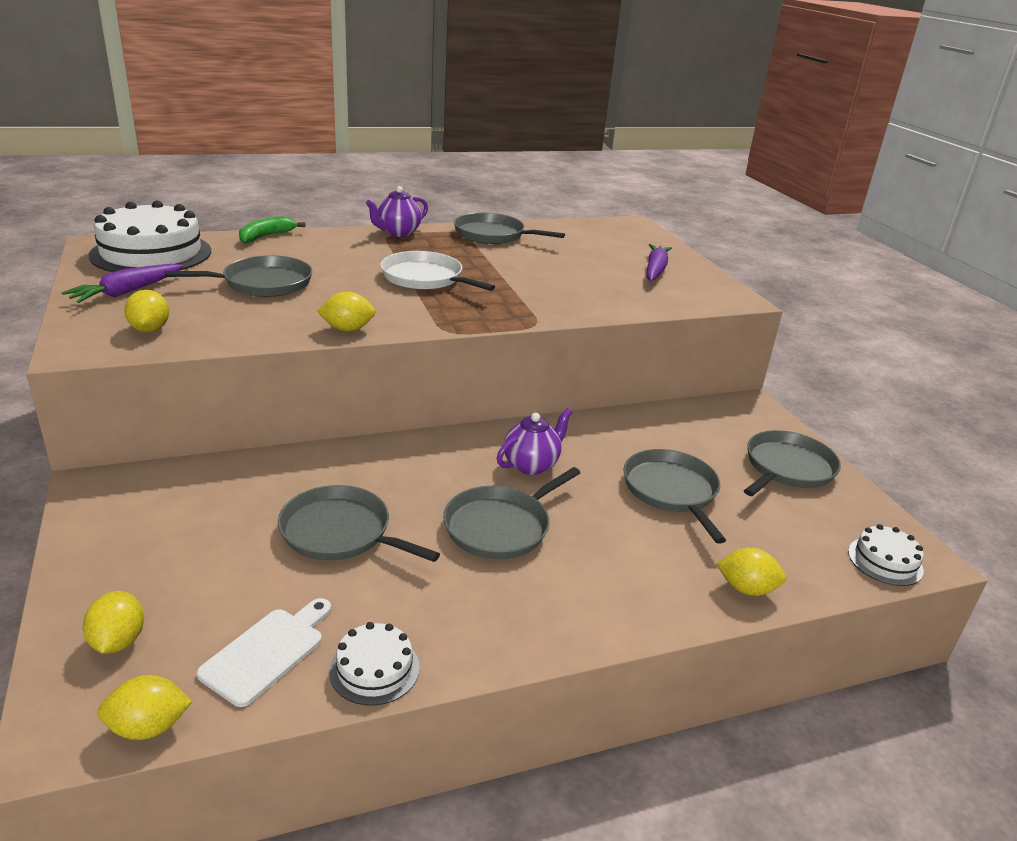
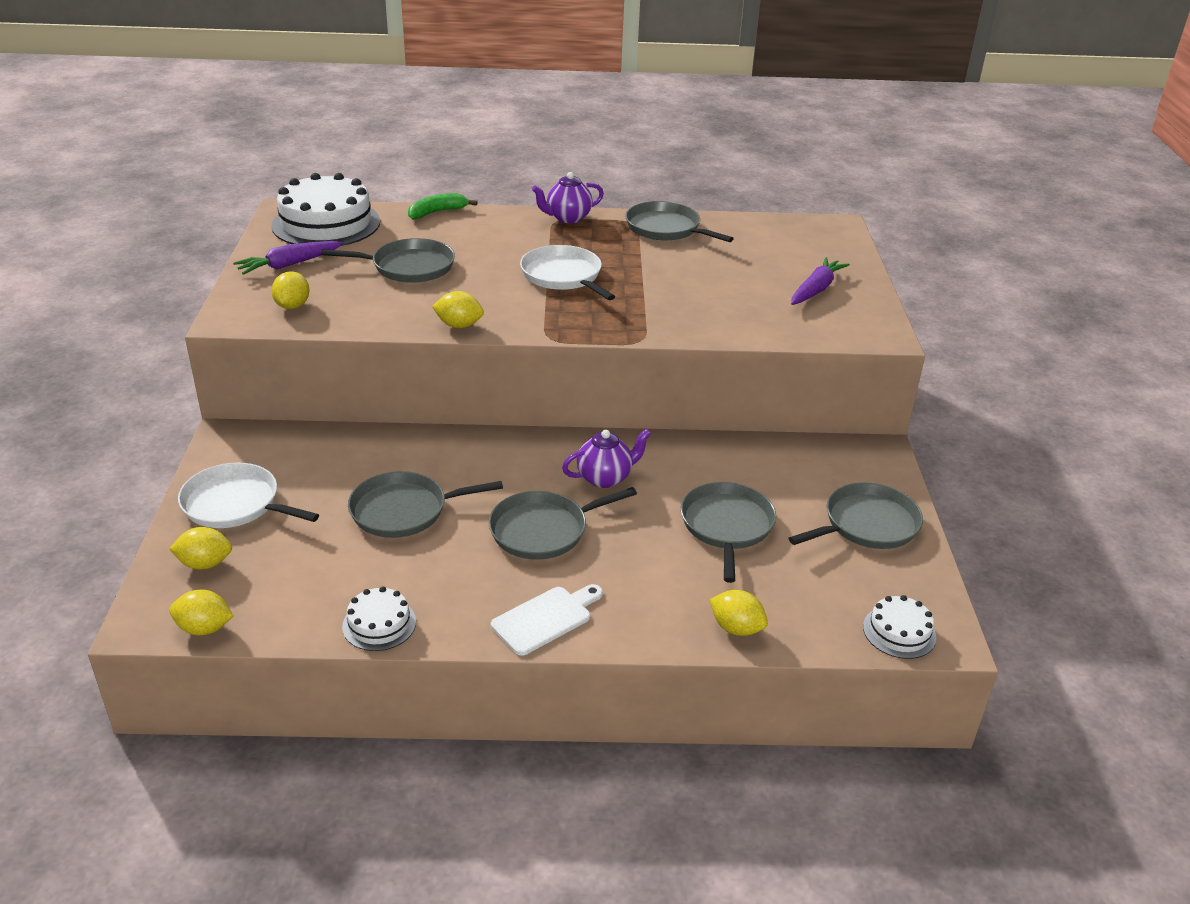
camera: 20 degrees right, 5 degrees up
(118, 641) = (205, 564): yellow lemon -> yellow lemon turned 75 degrees clockwise
(132, 561) = (235, 504): none -> white pan
(267, 652) = (306, 594): white cutting board -> white cutting board (546, 619)
(340, 532) = (404, 510): grey pan -> grey pan turned 60 degrees counterclockwise

